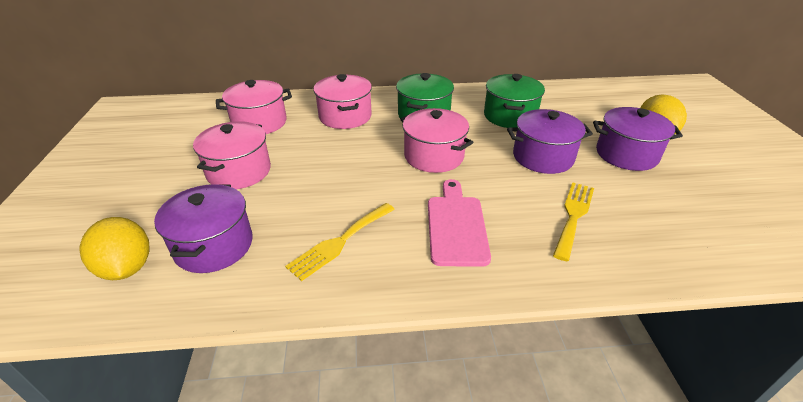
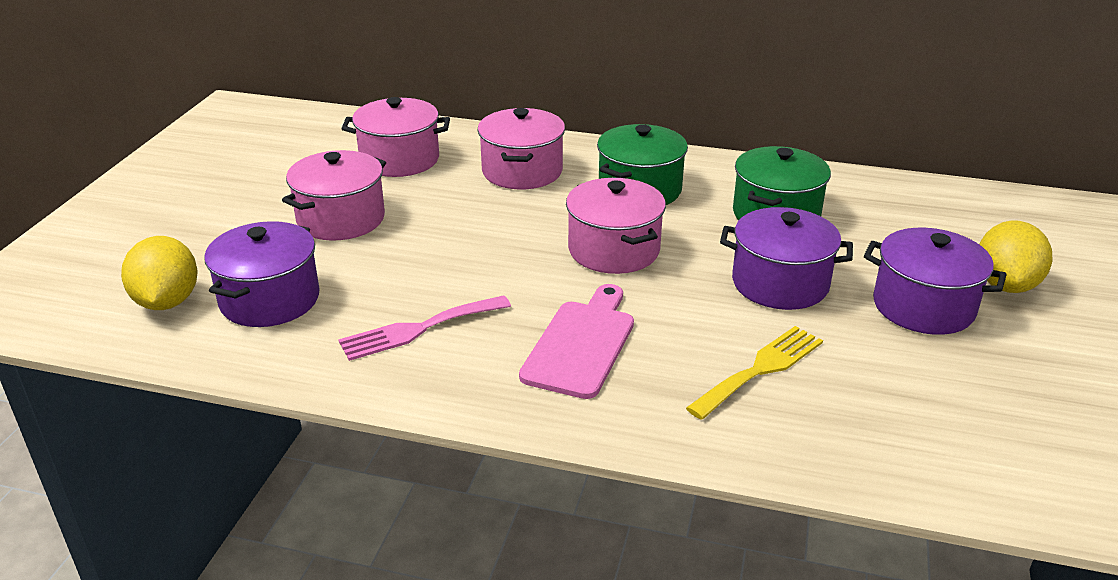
camera: 20 degrees right, 5 degrees down
(340, 242) = (419, 329): yellow fork -> pink fork

